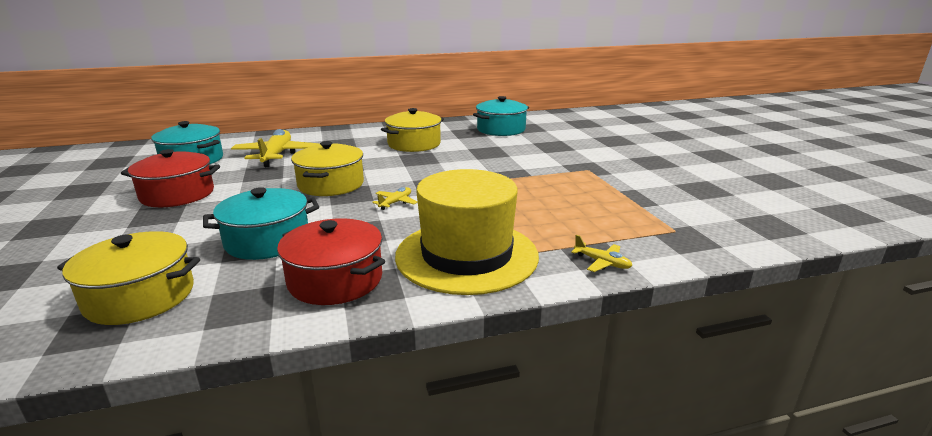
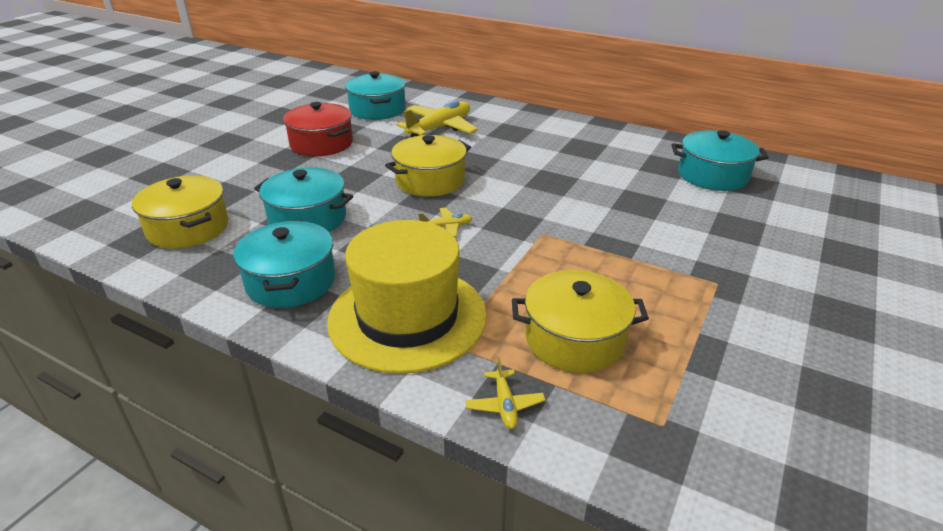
camera: 45 degrees right, 10 degrees up
(335, 280) = (291, 281): red pot -> turquoise pot
(414, 144) = (577, 160): yellow pot -> yellow pot (574, 339)

